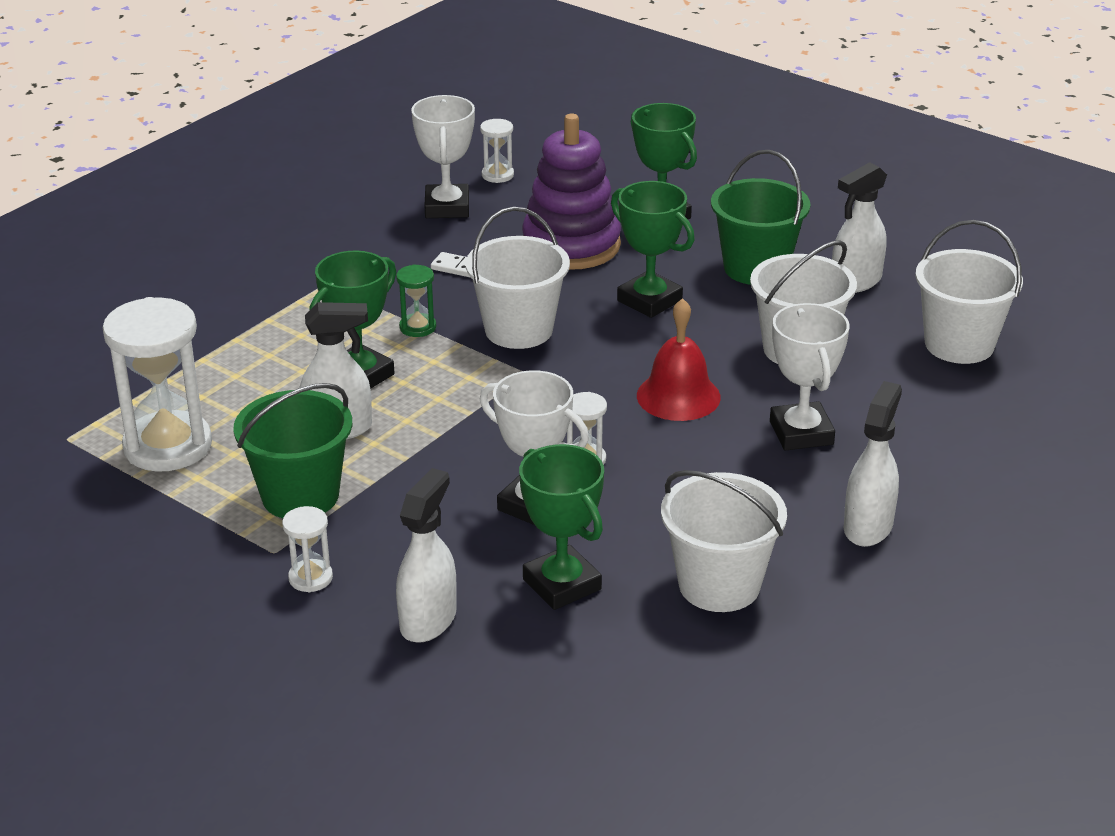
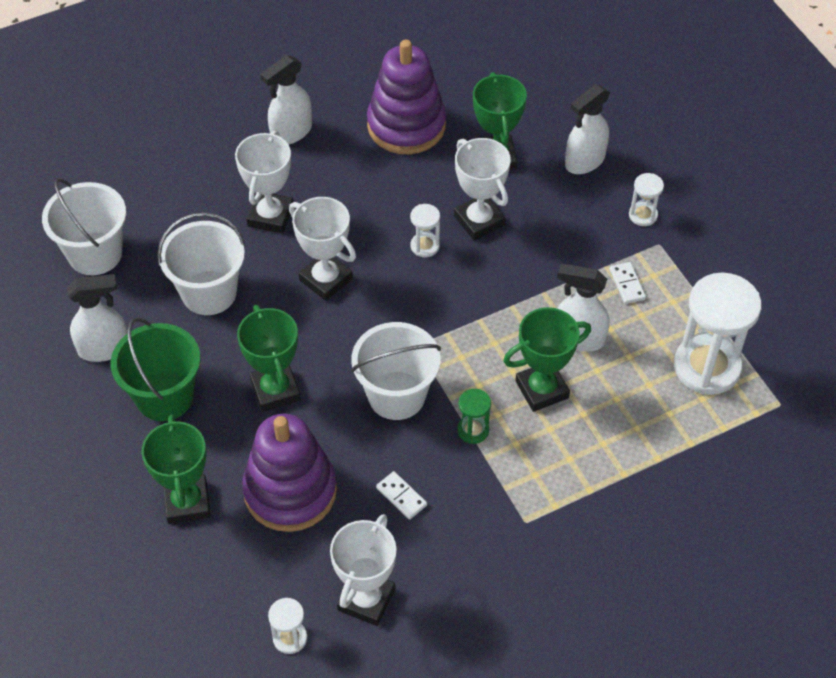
camera: 155 degrees left, 20 degrees up
(300, 496) = (627, 284): green bucket -> white domino
(678, 396) = (326, 279): red bell -> white trophy
(719, 585) = (406, 125): white bucket -> purple stacking toy

